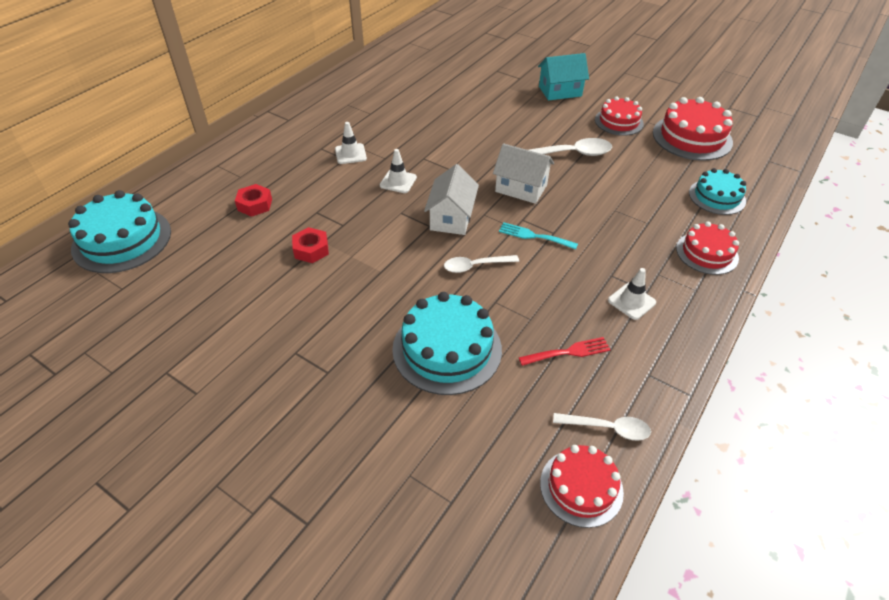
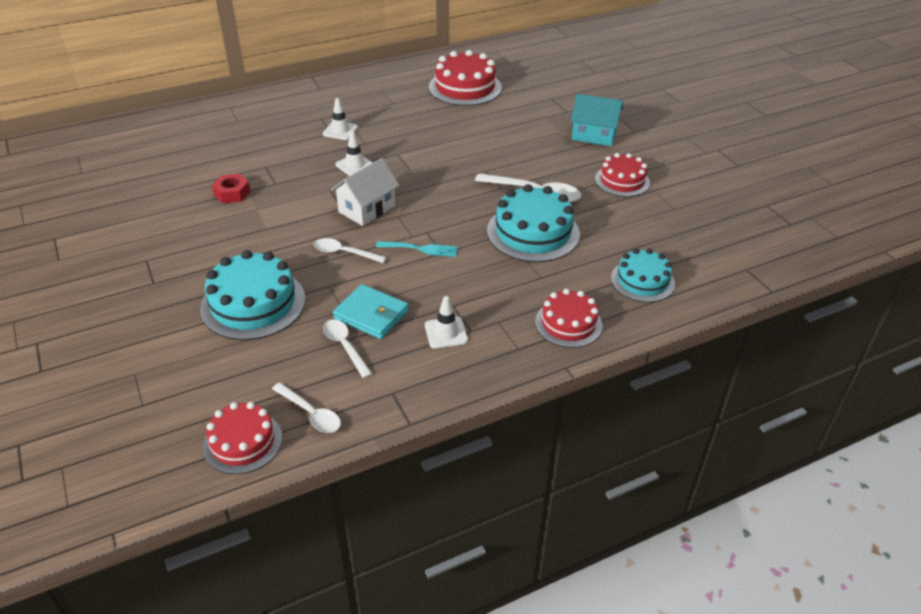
camera: 30 degrees right, 5 degrees down
(122, 240) = (113, 139): turquoise cake -> turquoise cake (533, 232)
(255, 205) = (226, 146): red nut -> none
(521, 188) = (455, 206): white house -> none
(534, 236) = (421, 249): turquoise fork -> turquoise fork turned 135 degrees clockwise
(558, 312) = (371, 315): none -> turquoise wallet
(568, 352) = (345, 347): red fork -> white spoon
(692, 137) = (685, 219): red cake -> red cake (465, 87)

